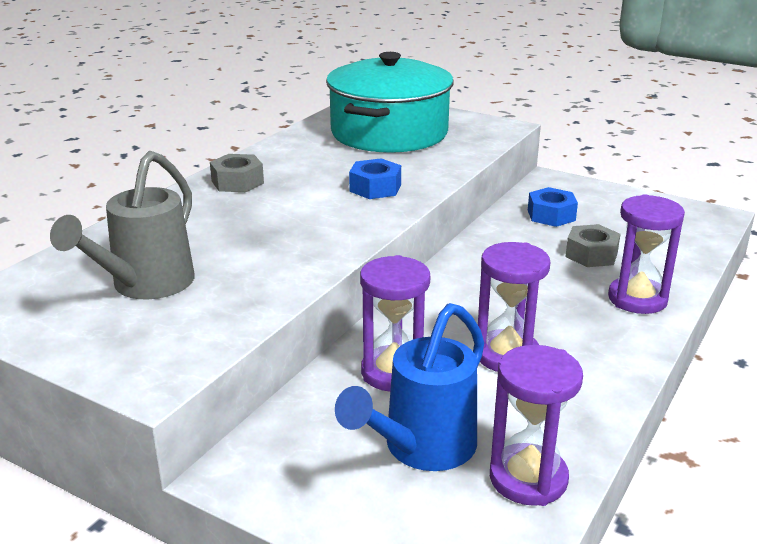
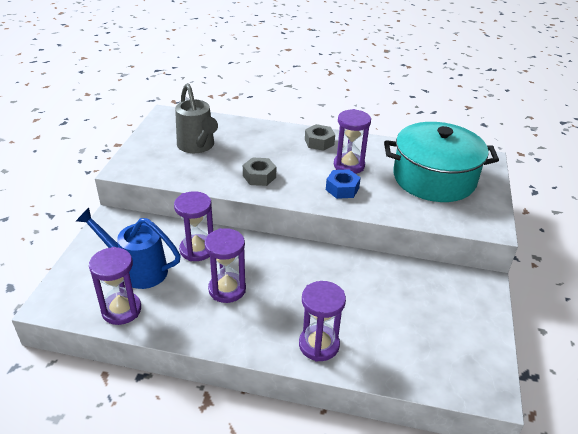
camera: 70 degrees right, 10 degrees up
(145, 285) = (197, 146): grey watering can -> grey watering can turned 120 degrees counterclockwise
(319, 173) = (349, 165): none -> purple hourglass
(551, 215) = (421, 289): blue nut -> none
(591, 254) = (371, 316): grey nut -> grey nut (259, 176)

